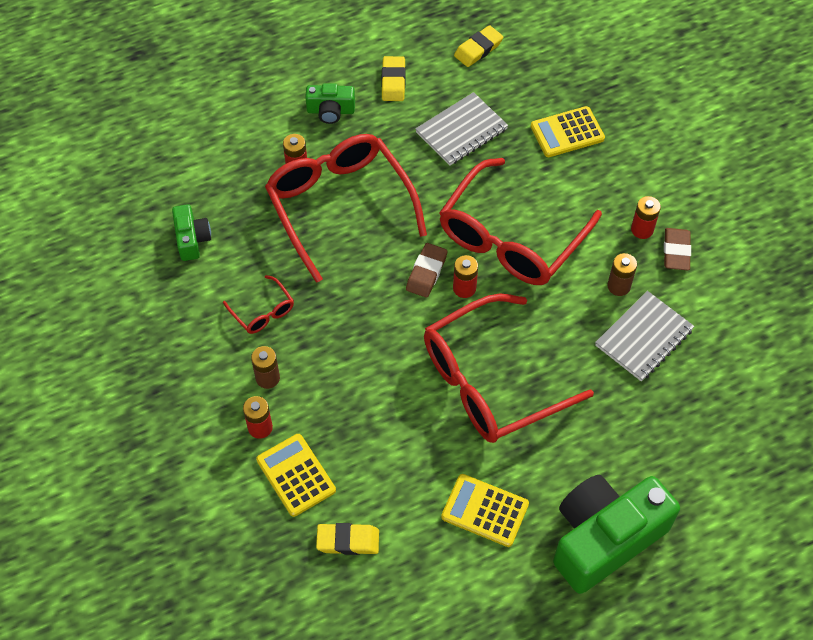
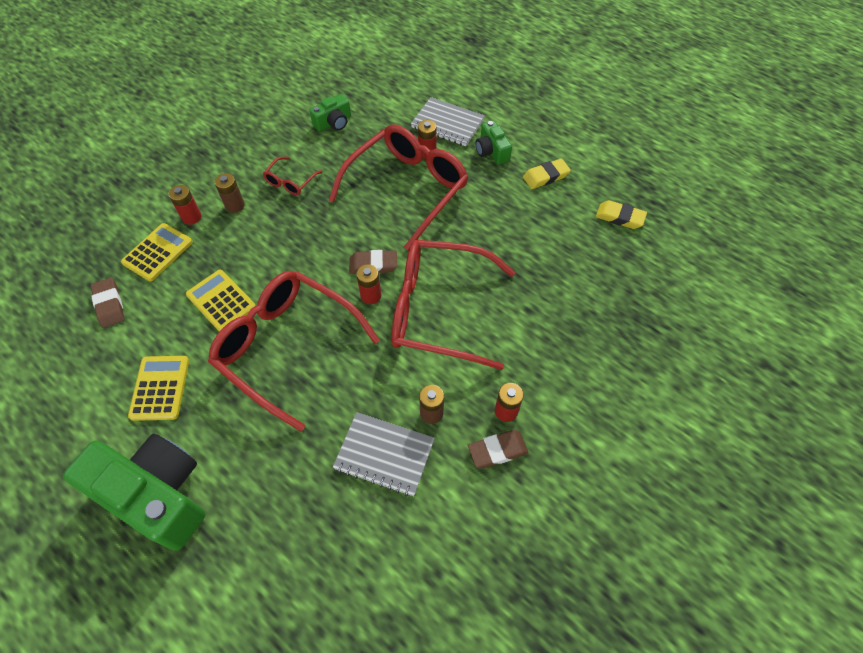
camera: 65 degrees right, 0 degrees up
(348, 541) = (109, 305): yellow eraser -> brown eraser
(461, 131) = (527, 237): grey notebook -> grey notebook (447, 124)
(567, 132) = (577, 312): yellow calculator -> yellow calculator (221, 301)

